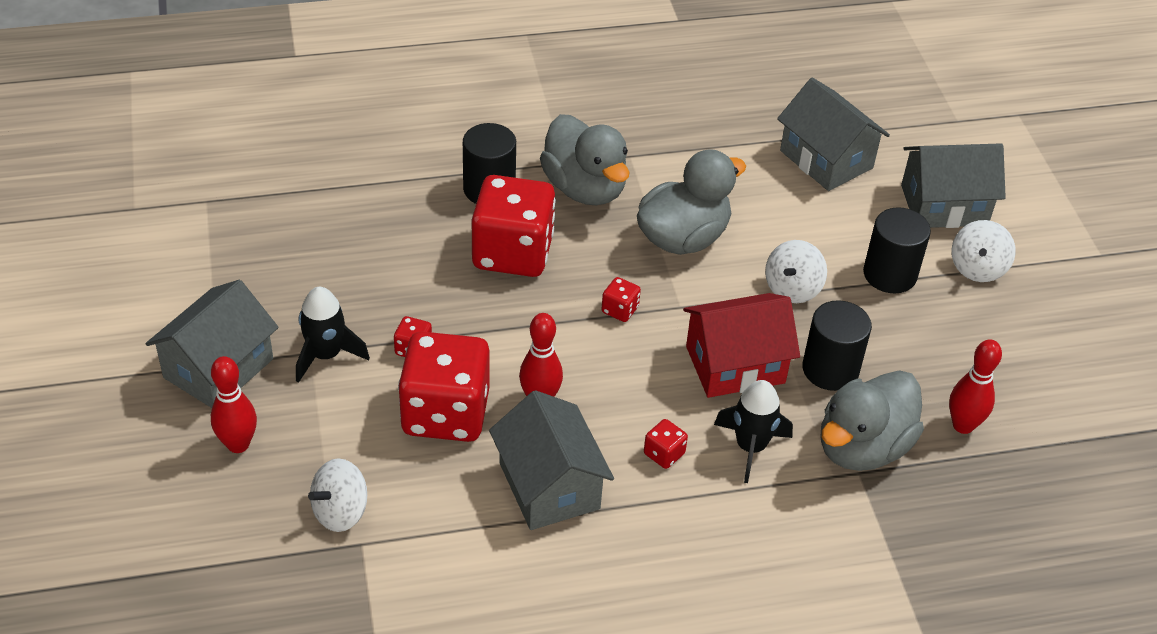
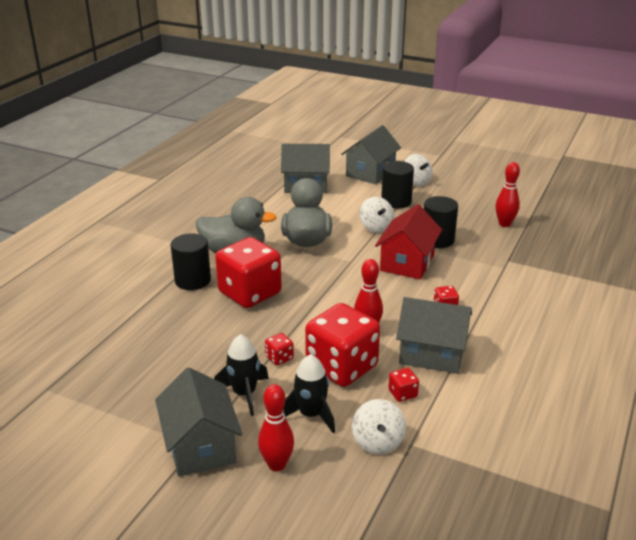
camera: 50 degrees left, 15 degrees down
(620, 310) = (332, 278): red dice -> red dice (402, 393)
(750, 447) = (465, 281): black rocket -> black rocket (311, 415)
(862, 447) = (494, 253): grey duck -> none

